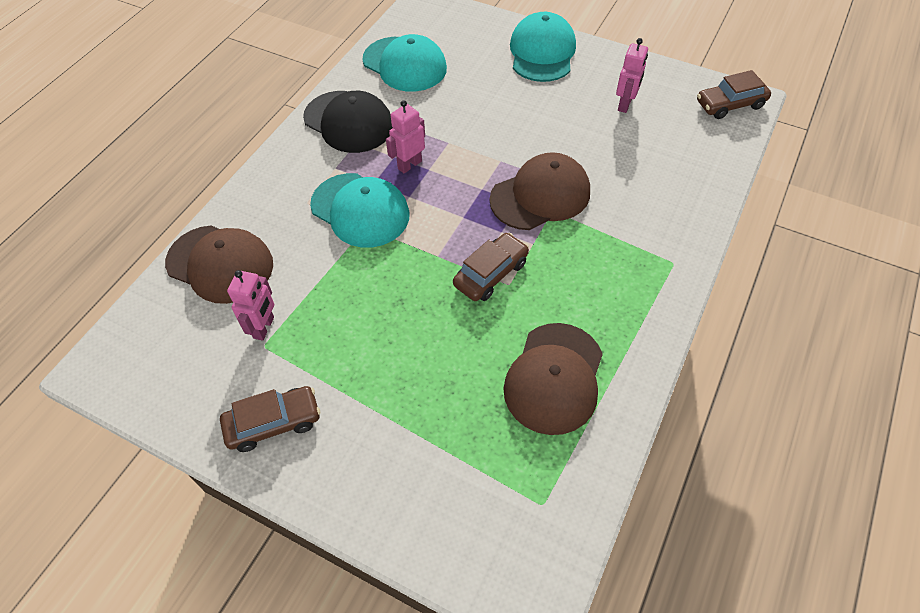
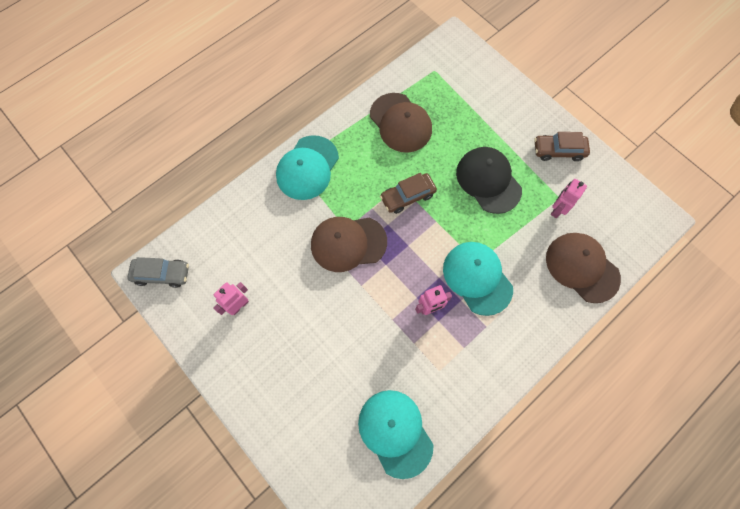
camera: 160 degrees left, 15 degrees up
(348, 122) = (464, 374): black cap -> black cap (488, 181)
(542, 52) = (268, 398): turquoise cap -> turquoise cap (307, 168)
(554, 378) = (400, 123): brown cap -> brown cap turned 105 degrees clockwise
(730, 104) = (162, 274): brown car -> grey car

